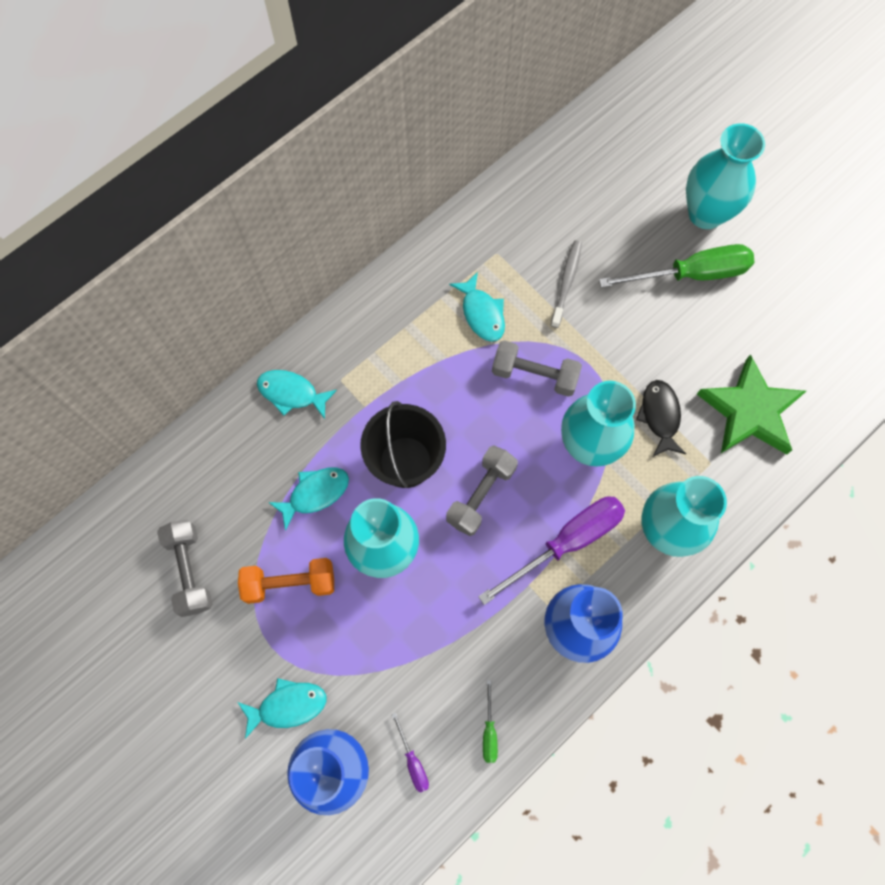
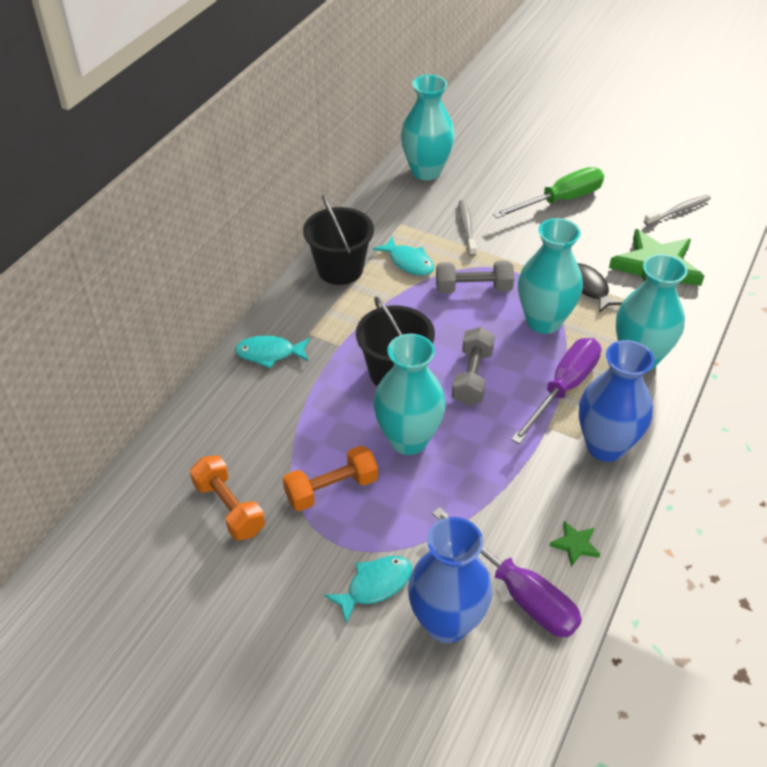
camera: 20 degrees left, 25 degrees down
(189, 571) = (229, 508): grey dumbbell -> orange dumbbell
(315, 494) = (324, 417): turquoise fish -> none
(405, 300) = (340, 269): none -> black bucket
(413, 761) = (517, 591): purple screwdriver -> purple screwdriver, size x2.27
(489, 731) = (575, 545): green screwdriver -> green star
(706, 214) = (549, 165): turquoise vase -> turquoise vase (426, 171)
(821, 334) = (678, 211): none -> grey toothbrush

